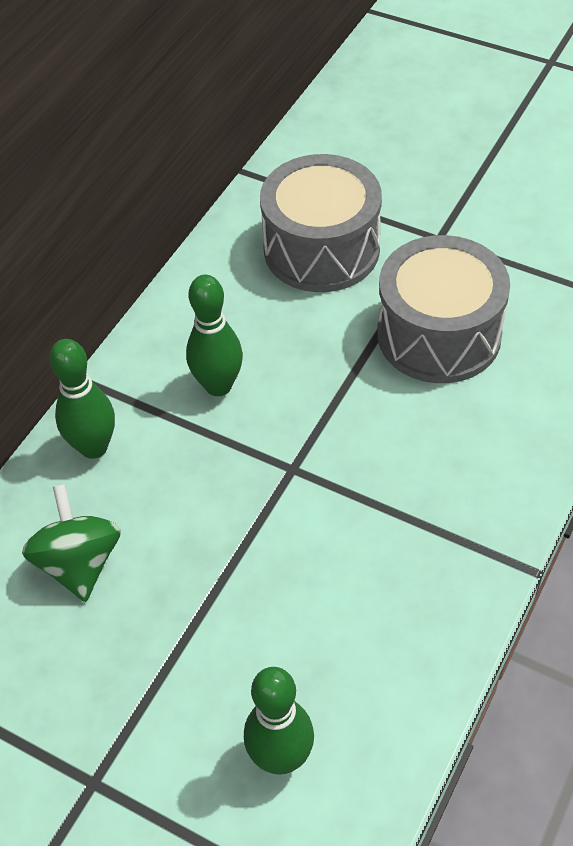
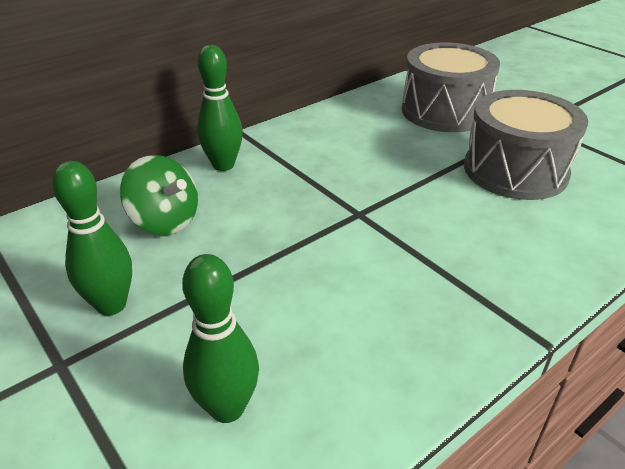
camera: 20 degrees right, 15 degrees down
(79, 563) = (165, 221): green spinning top -> green spinning top turned 120 degrees clockwise
(218, 385) = (331, 157): green bowling pin -> green bowling pin (111, 305)

